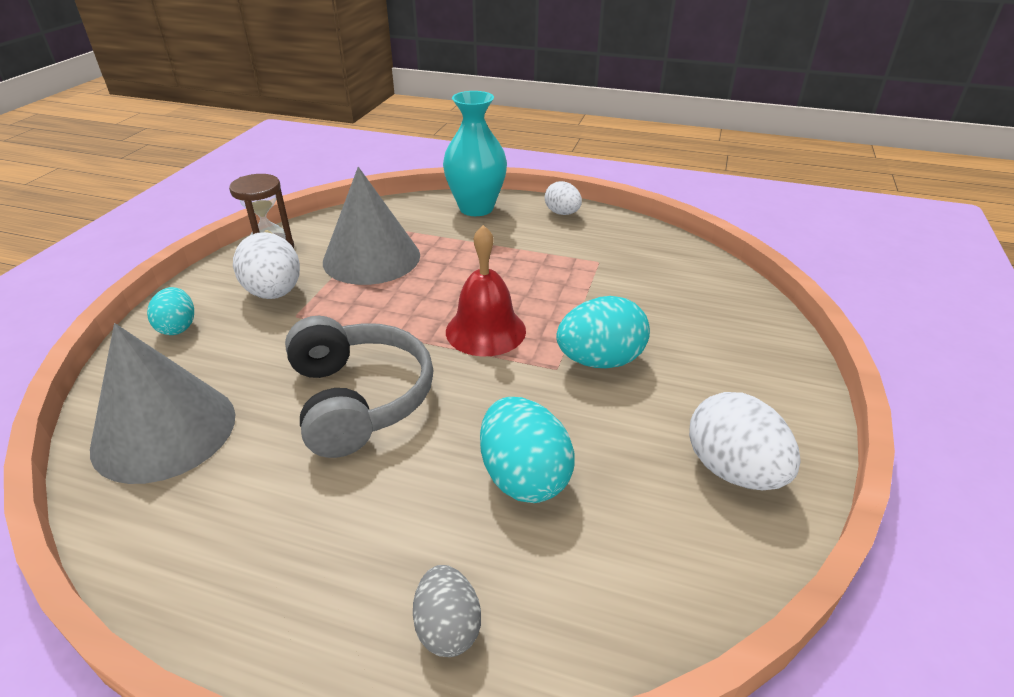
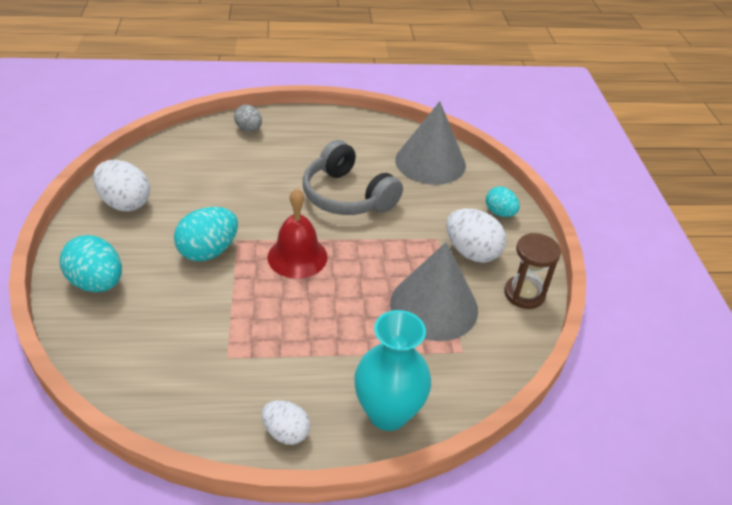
camera: 155 degrees right, 5 degrees up
(524, 477) = (237, 179): turquoise egg -> turquoise egg (97, 283)

